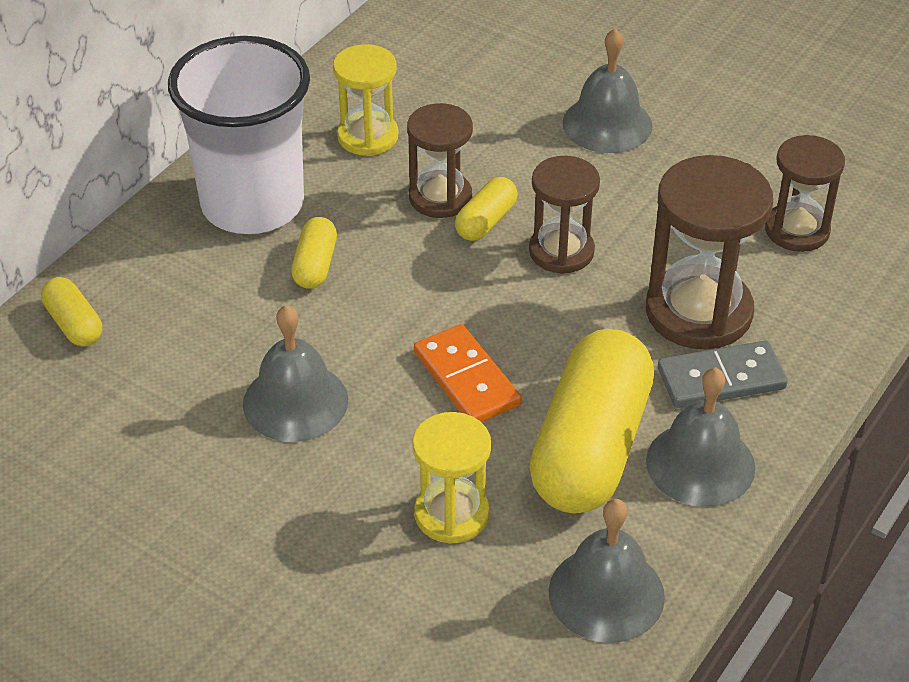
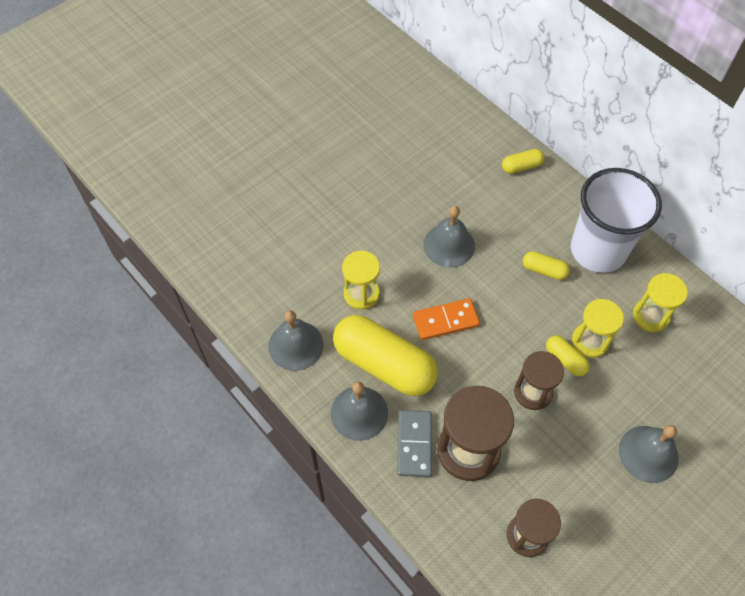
camera: 105 degrees right, 15 degrees up
(440, 197) = (590, 341): brown hourglass -> yellow hourglass

